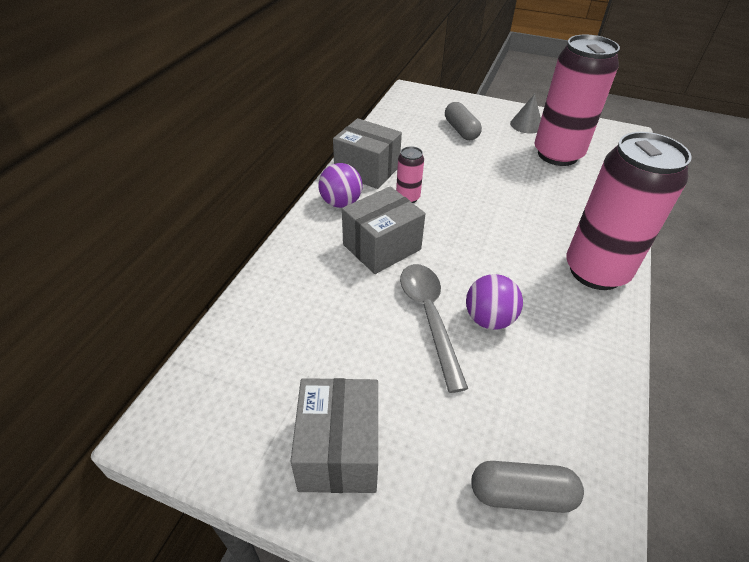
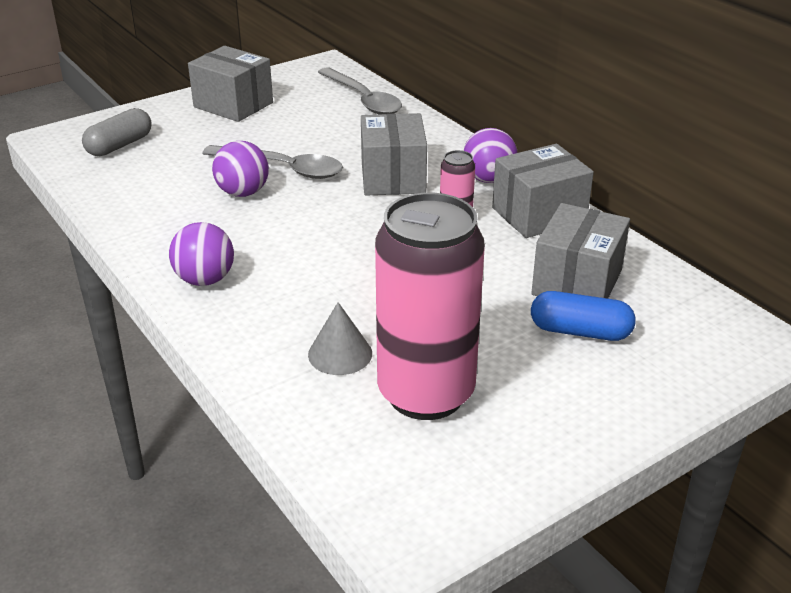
camera: 125 degrees right, 10 degrees down
(247, 336) = (363, 99): none -> grey spoon
(422, 141) = (577, 282): none -> grey box
(461, 130) = (580, 331): grey capsule -> blue capsule
(526, 125) = (543, 415): grey cone -> grey cone (340, 354)
(596, 271) = (205, 280): pink can -> purple ball

